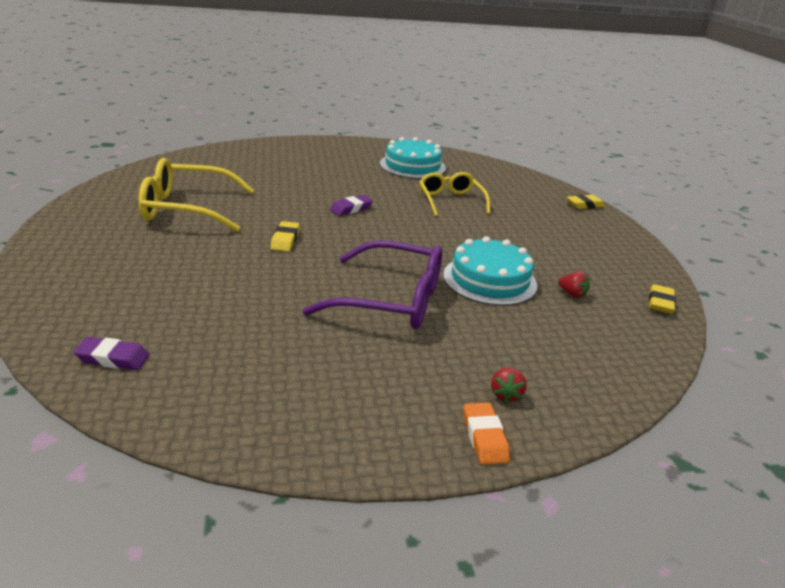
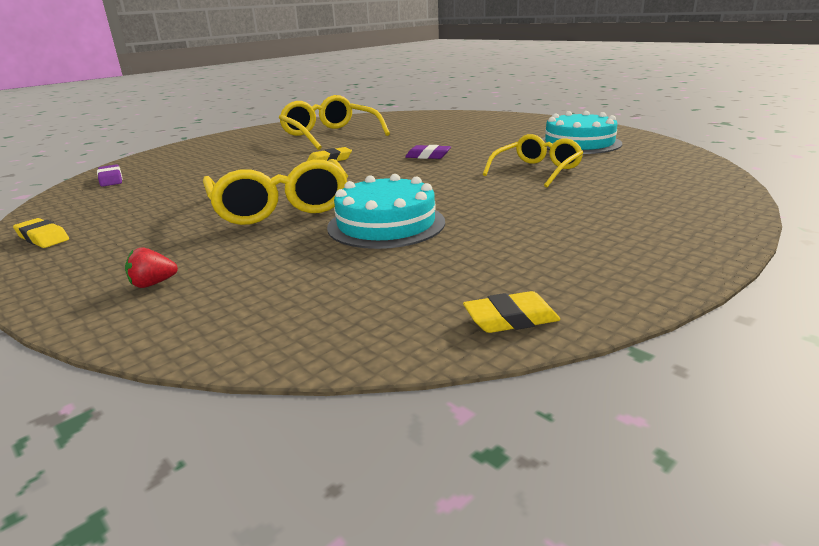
camera: 60 degrees right, 5 degrees down
(391, 300) = (280, 207): purple glasses -> yellow glasses
(484, 437) = (69, 293): orange eraser -> none
(572, 294) = (426, 264): red strawberry -> none
(584, 205) = (721, 213): yellow eraser -> yellow eraser (43, 238)

